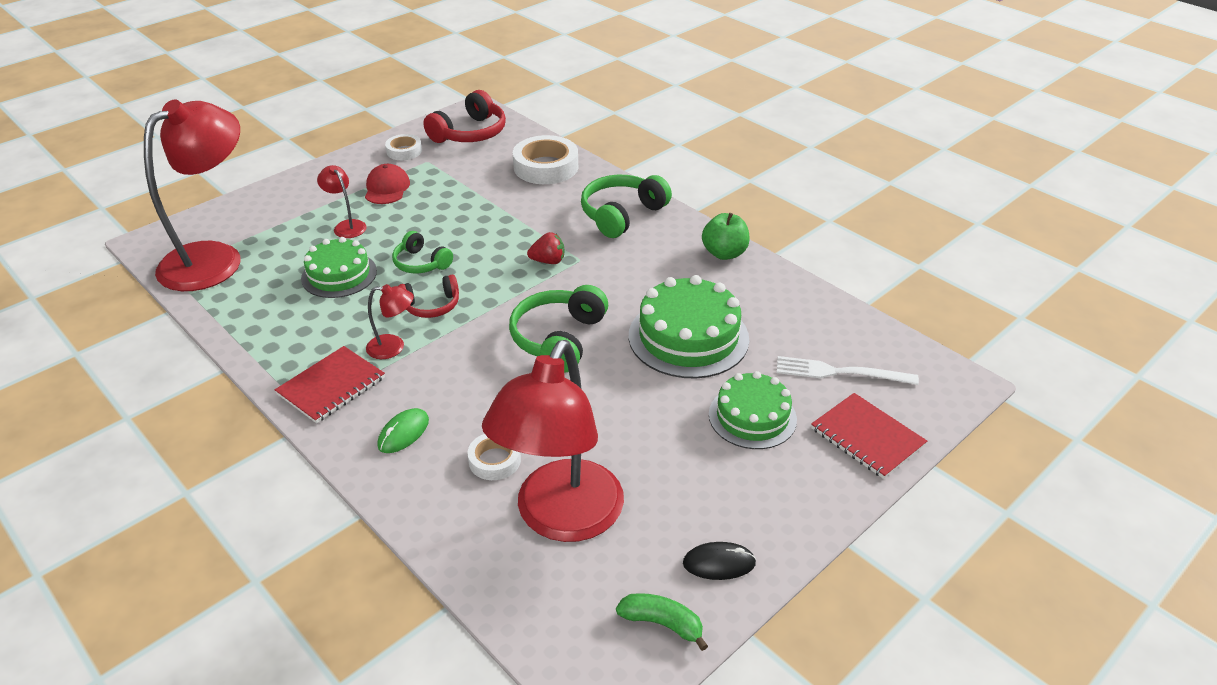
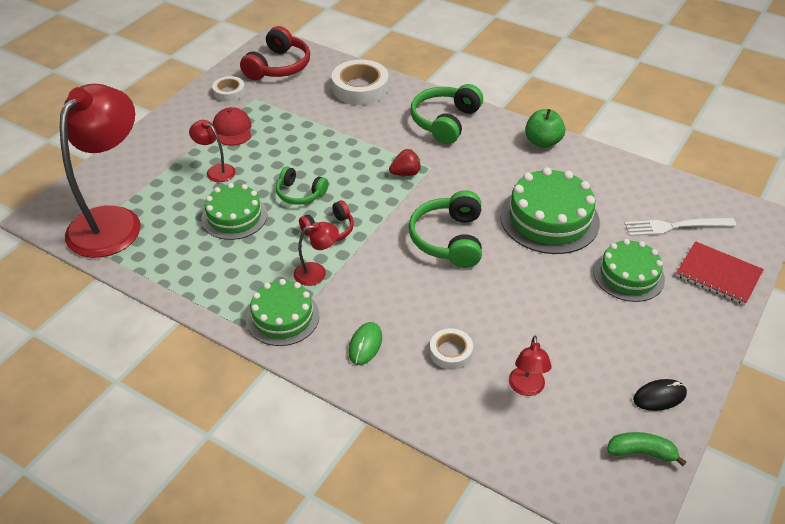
camera: 15 degrees left, 5 degrees up
(331, 386) = (282, 317): red notebook -> green cake
(561, 518) = (526, 388): red lamp -> red lamp, size x0.42

